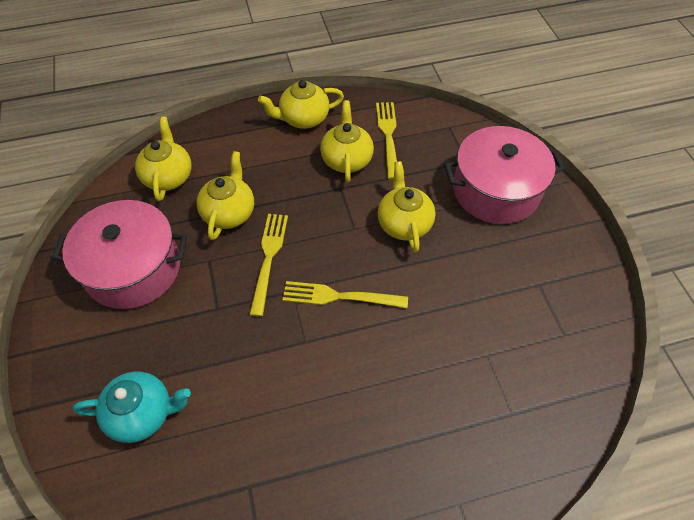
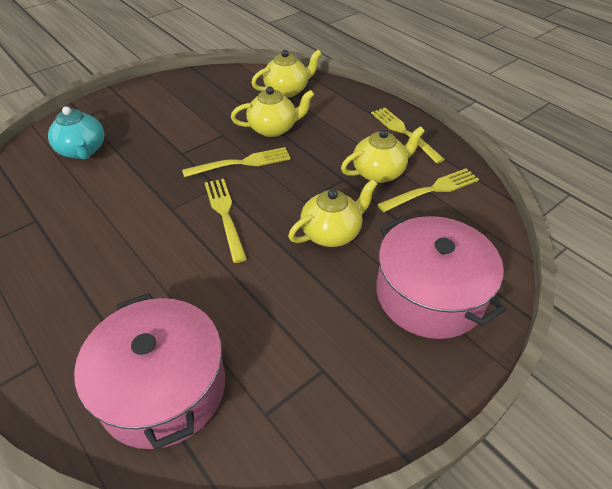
camera: 65 degrees right, 10 degrees down
(133, 268) = (197, 105): pink pot -> pink pot (163, 388)
(303, 118) = (404, 133): yellow teapot -> yellow fork

